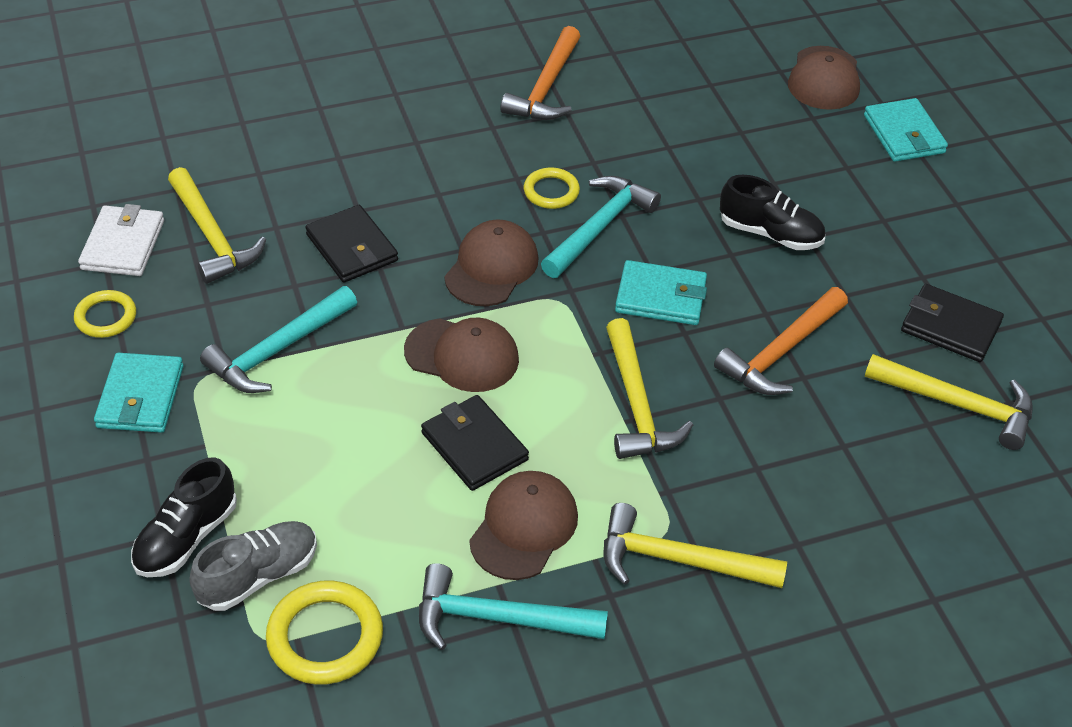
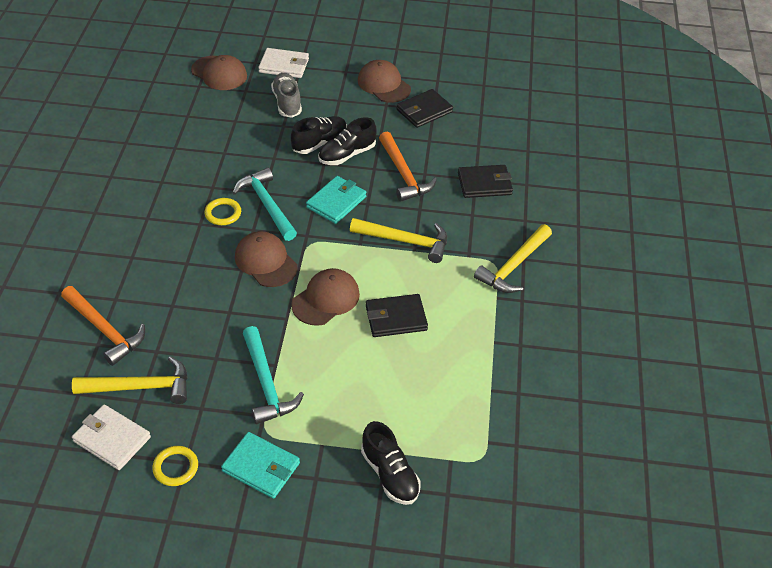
camera: 65 degrees left, 0 degrees up
(258, 576) = (436, 447): grey shoe -> grey shoe (287, 103)
(325, 637) = (493, 428): yellow ring -> none
(352, 248) = (203, 319): black wallet -> black wallet (484, 184)
(498, 618) = (516, 350): turquoise hammer -> none
(524, 528) = (463, 318): brown cap -> brown cap (384, 85)
(546, 87) = (132, 182): orange hammer -> orange hammer (105, 330)
(770, 272) = (347, 155): none -> black shoe
(904, 134) = (284, 65): turquoise wallet -> white wallet
(958, 404) = (473, 131): yellow hammer -> none

